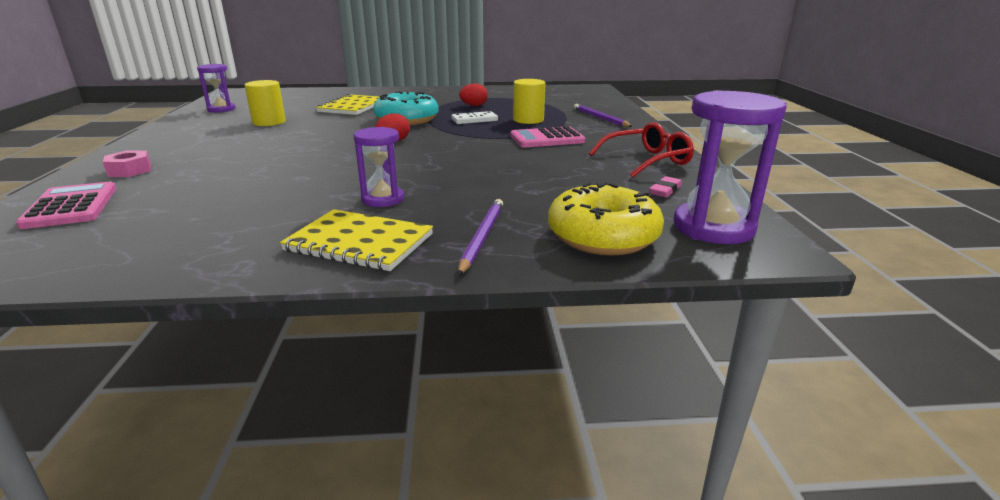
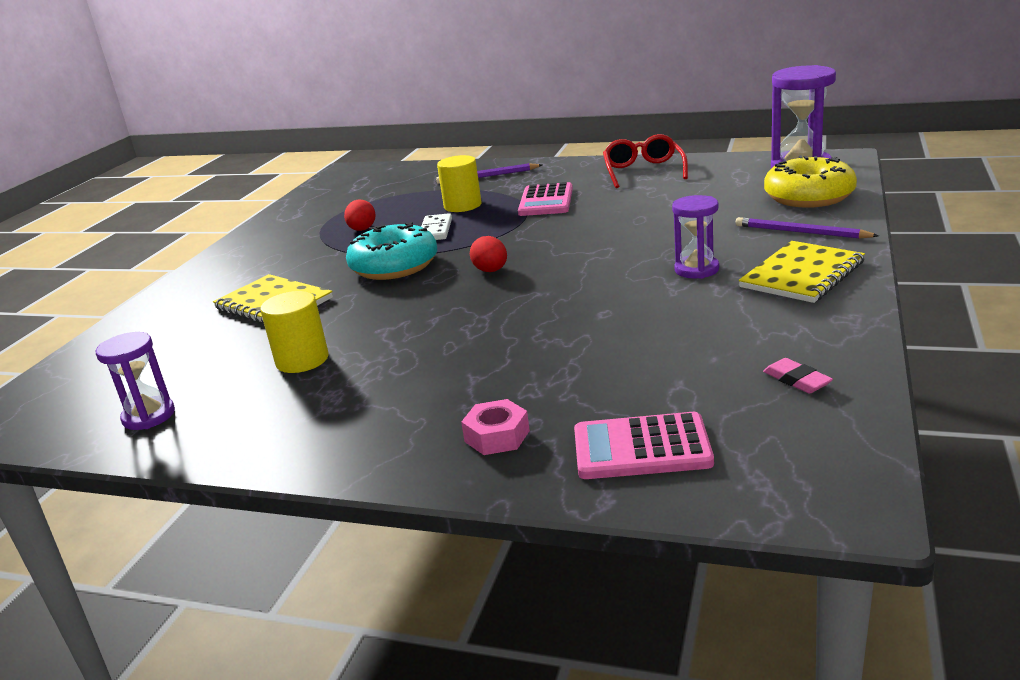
camera: 65 degrees left, 0 degrees up
(665, 190) = (722, 172): pink eraser -> pink eraser (797, 380)

